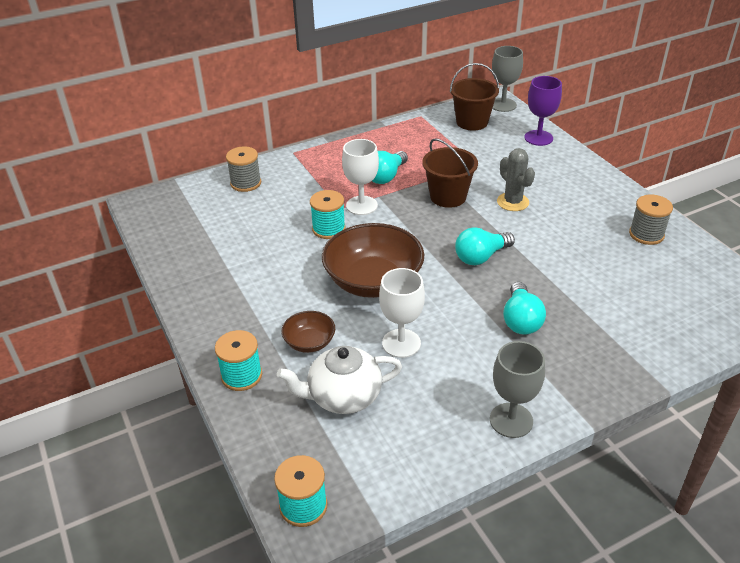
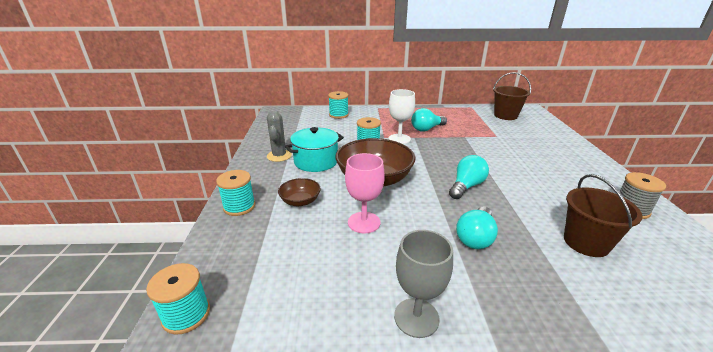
camera: 25 degrees right, 10 degrees down
(246, 183) = (338, 115): grey spool -> turquoise spool
(280, 278) = (316, 161): none -> turquoise pot
(343, 396) = (291, 243): white teapot -> none
(401, 343) = (364, 222): white goblet -> pink goblet
(448, 197) = (463, 147): brown bucket -> brown bucket (586, 242)
(481, 257) = (466, 186): turquoise light bulb -> turquoise light bulb turned 135 degrees clockwise
(503, 105) = (534, 112): grey goblet -> none
(513, 202) = (512, 161): grey cactus -> grey cactus (279, 156)
(538, 138) = (553, 132): purple goblet -> none

